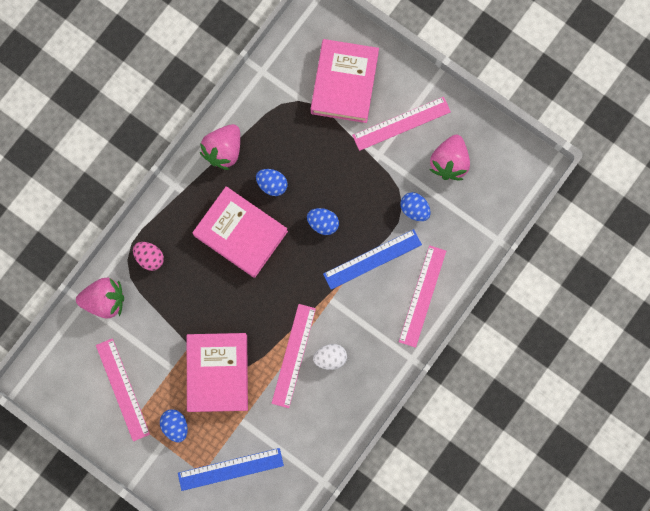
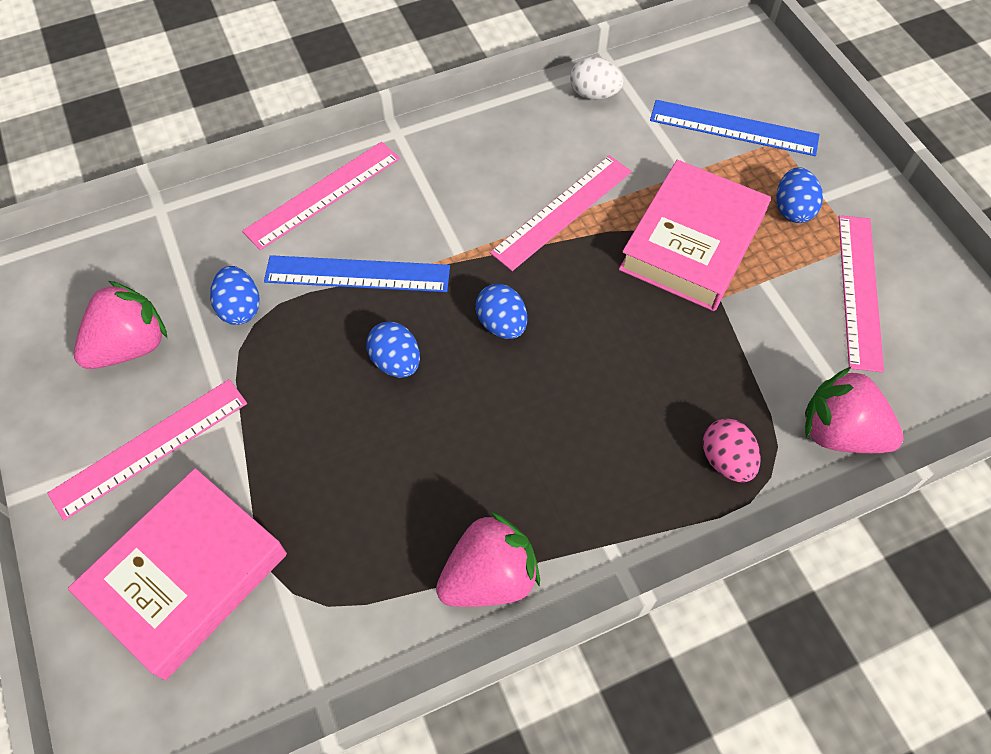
camera: 150 degrees left, 20 degrees down
(241, 233) = (542, 417): pink book -> none
(272, 184) = (439, 467): blue egg -> blue egg (501, 324)
(330, 357) = (510, 185): white egg -> white egg (594, 94)
(401, 123) = (150, 447): pink ruler -> pink ruler turned 45 degrees counterclockwise

